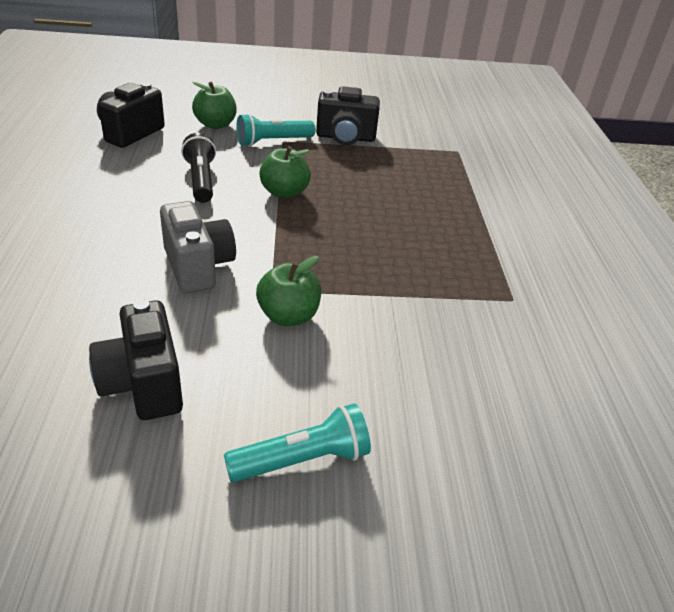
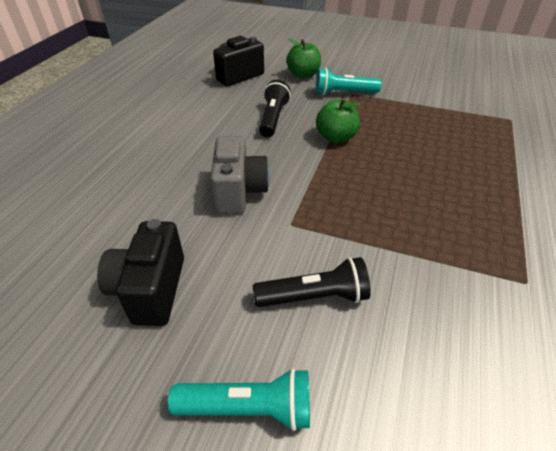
camera: 25 degrees right, 5 degrees up
(288, 316) = (295, 252): green apple -> none
(326, 352) = (314, 297): none -> black flashlight
(345, 138) = (407, 96): black camera -> none

